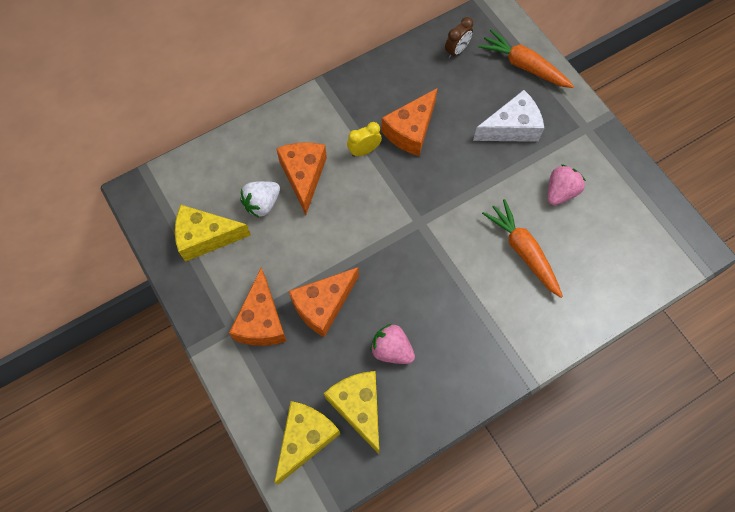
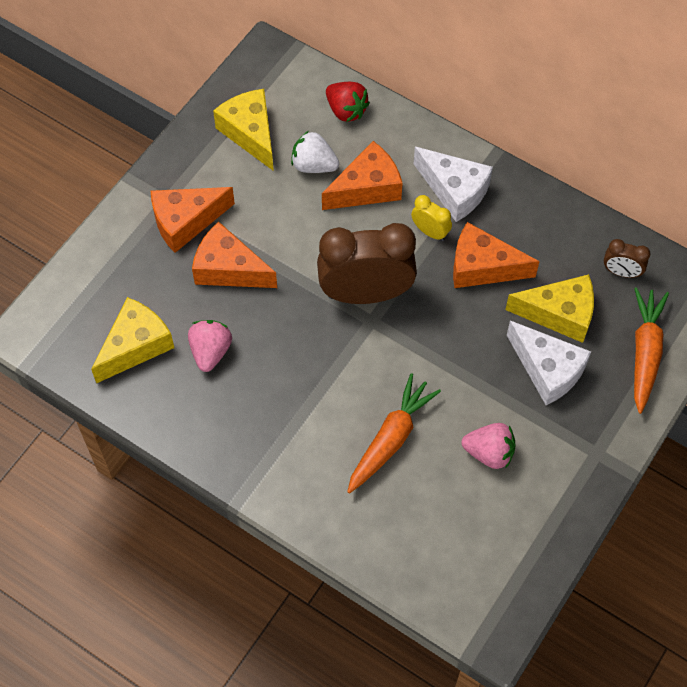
camera: 65 degrees right, 5 degrees down
(226, 160) = (346, 110): none -> red strawberry
(305, 439) = (83, 312): yellow cheese -> yellow cheese (559, 314)
(338, 120) = (454, 191): none -> white cheese
(394, 216) = (366, 293): none -> brown clock

